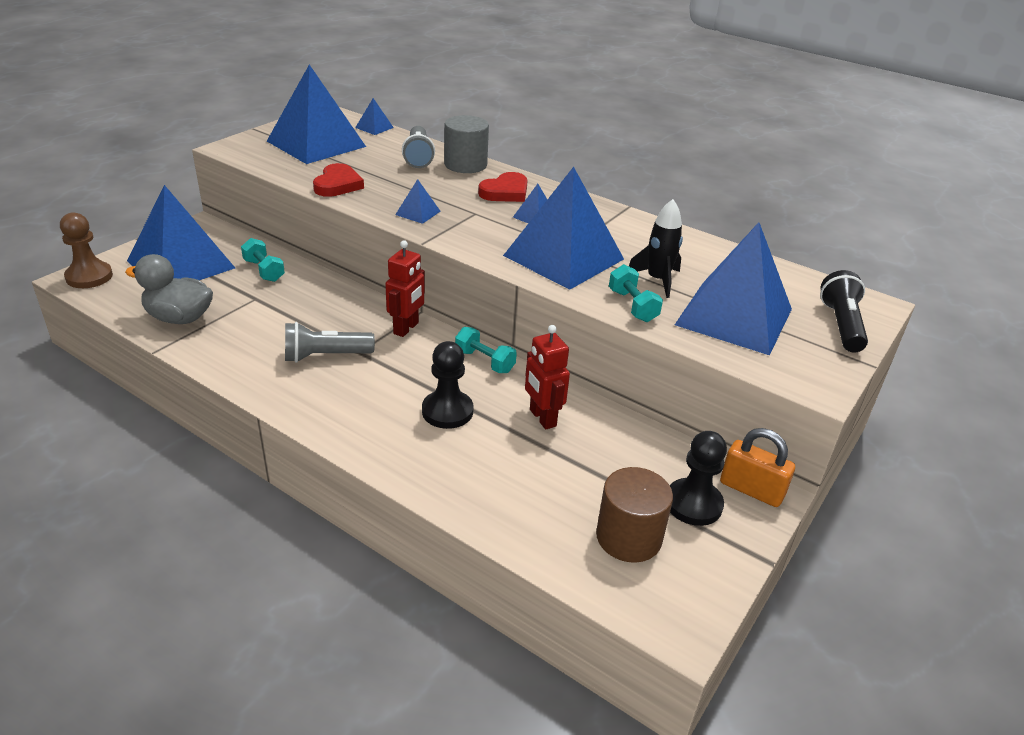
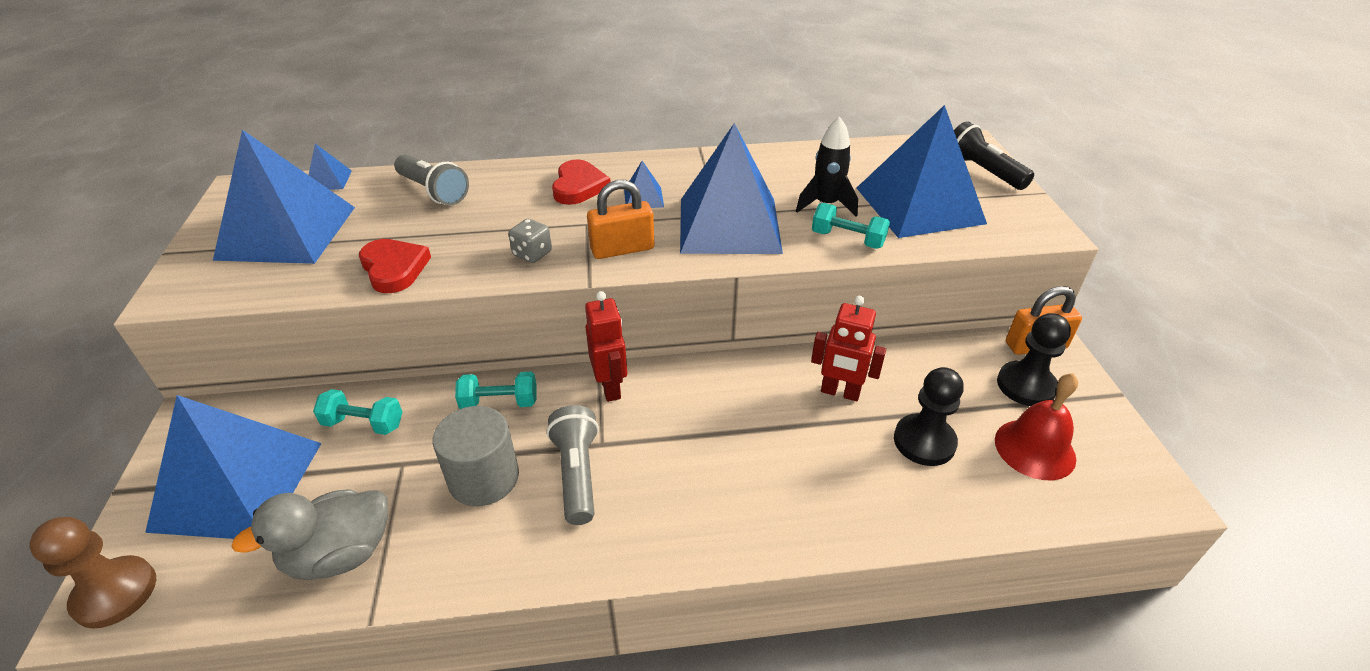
camera: 40 degrees left, 5 degrees up
(325, 356) = (577, 474): grey flashlight -> grey flashlight turned 135 degrees clockwise
(418, 213) = (532, 254): blue pyramid -> grey dice
(447, 411) = (765, 445): black pawn -> black pawn (924, 441)
(465, 165) = (495, 176): grey cylinder -> grey cylinder (484, 478)
(472, 236) = (622, 249): none -> orange padlock
(484, 361) = (723, 372): turquoise dumbbell -> turquoise dumbbell (499, 402)
(628, 537) = (1034, 449): brown cylinder -> red bell

